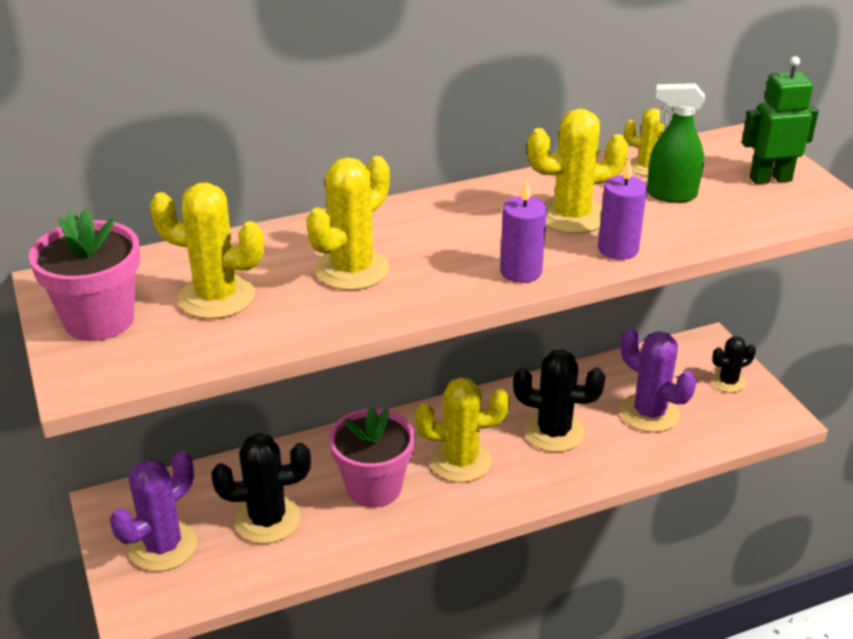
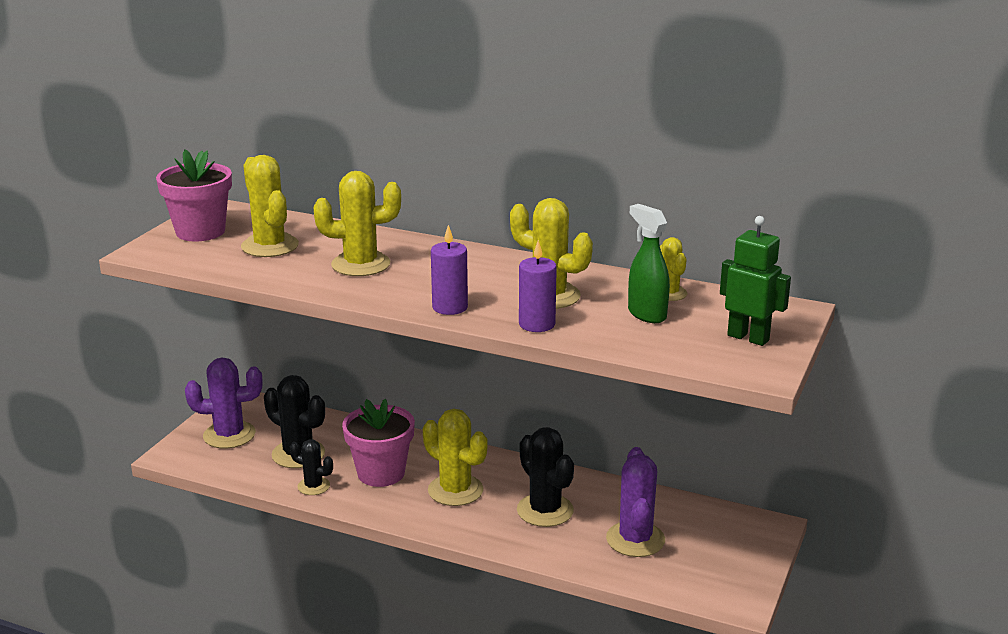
camera: 45 degrees right, 10 degrees down
(728, 382) = (736, 557): black cactus -> black cactus (313, 486)

